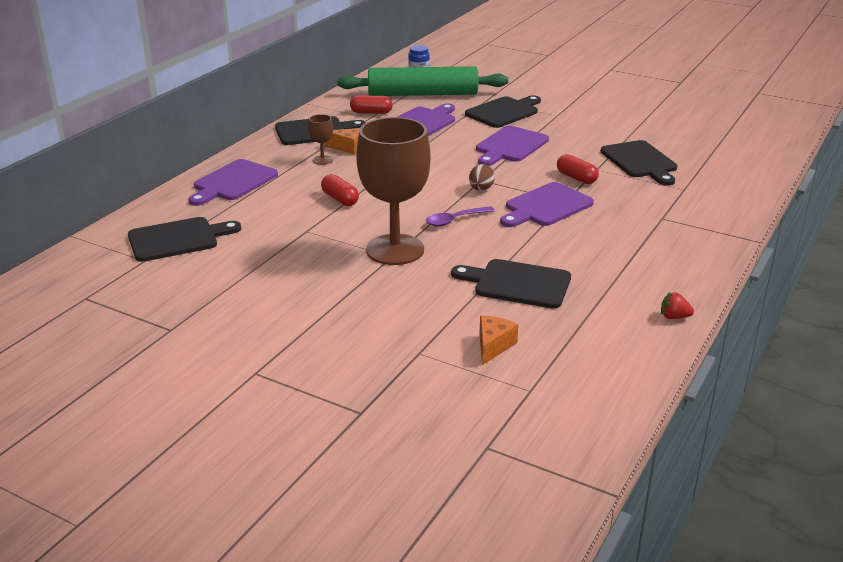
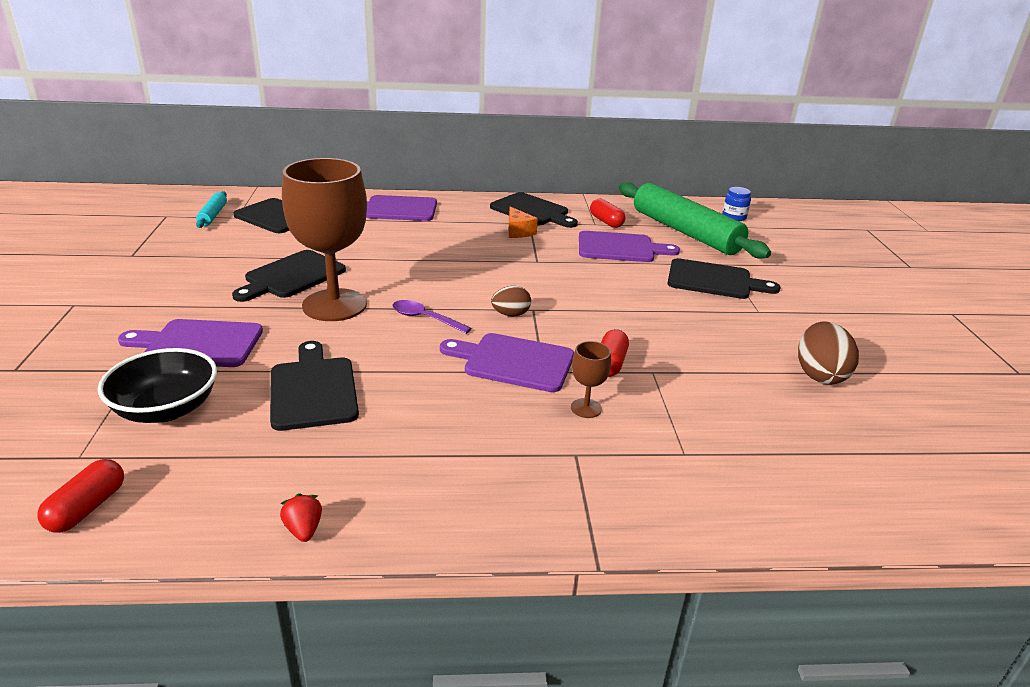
camera: 55 degrees right, 0 degrees up
(121, 271) = (213, 215): none -> turquoise rolling pin
(322, 160) = (479, 229): brown goblet -> brown goblet (586, 408)
(340, 199) = (411, 255): red capsule -> red capsule (87, 508)
(493, 346) = (166, 409): orange cheese -> black bowl
(510, 146) = (635, 304): purple cutting board -> purple cutting board (198, 344)
(640, 161) = (717, 398): black cutting board -> black cutting board (291, 276)
(641, 127) = (819, 375): none -> brown egg

